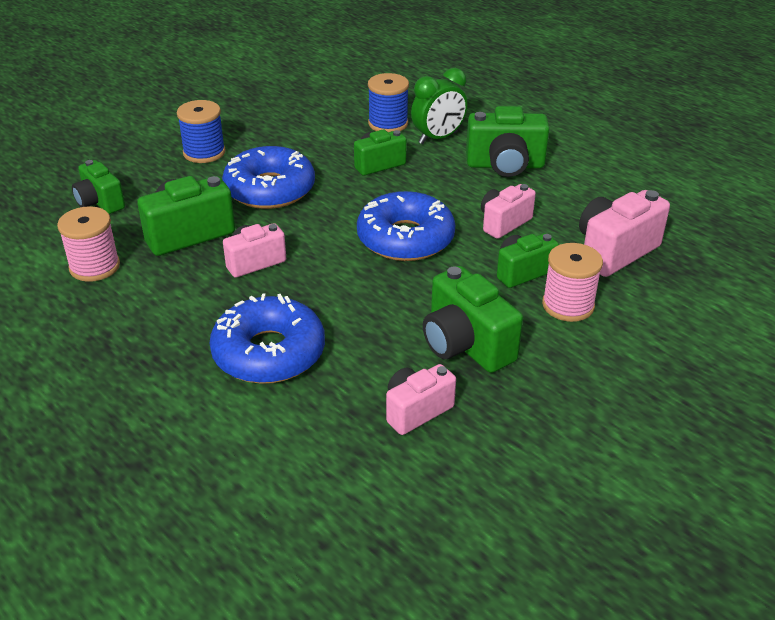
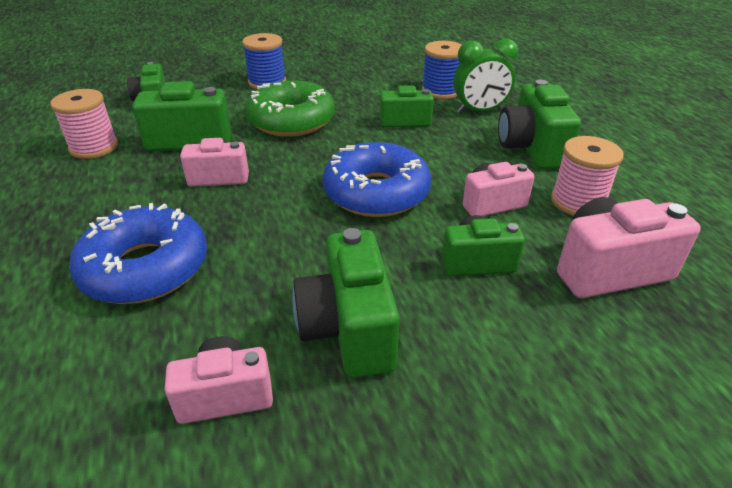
camera: 25 degrees right, 0 degrees up
(270, 189) = (291, 120): blue donut -> green donut
(505, 165) = (531, 149): green camera -> green camera turned 60 degrees clockwise
(568, 305) = (508, 319): pink spool -> pink spool (577, 202)

